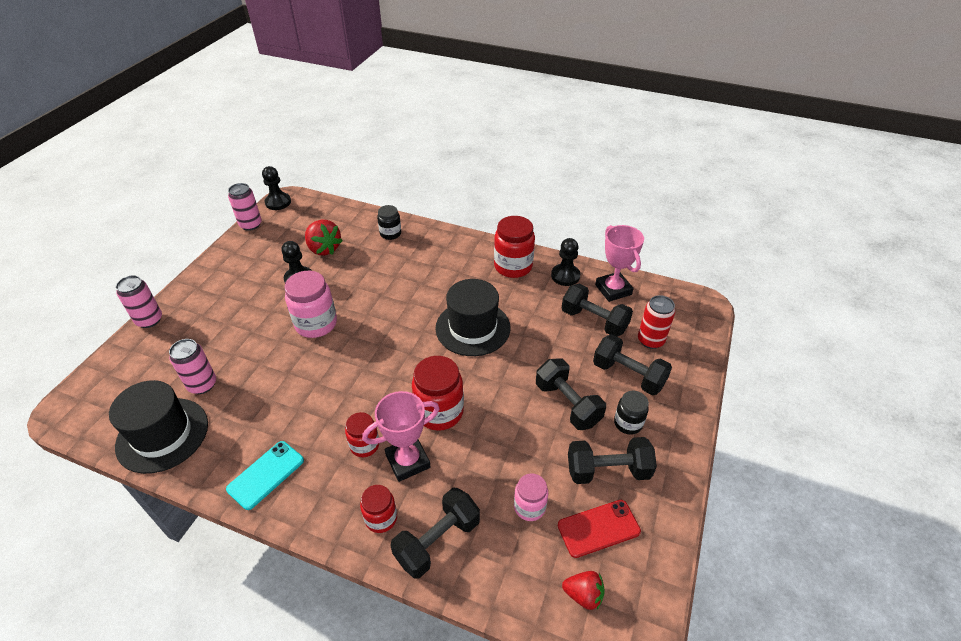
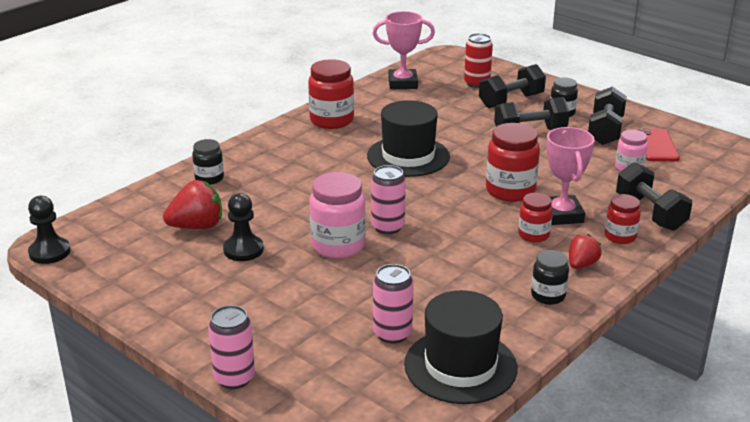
camera: 70 degrees left, 15 degrees down
(251, 225) = (83, 279): pink can -> pink can (388, 227)
(266, 475) = (548, 295): turquoise phone -> black jar
(565, 276) = (367, 99): black pawn -> none
(583, 595) = (709, 163): red strawberry -> red strawberry (581, 264)
(594, 321) = (438, 100): black dumbbell -> none

